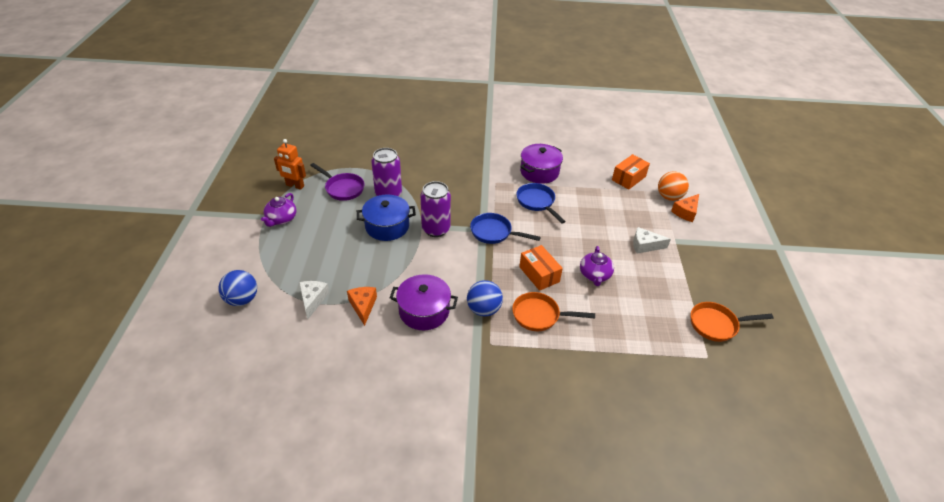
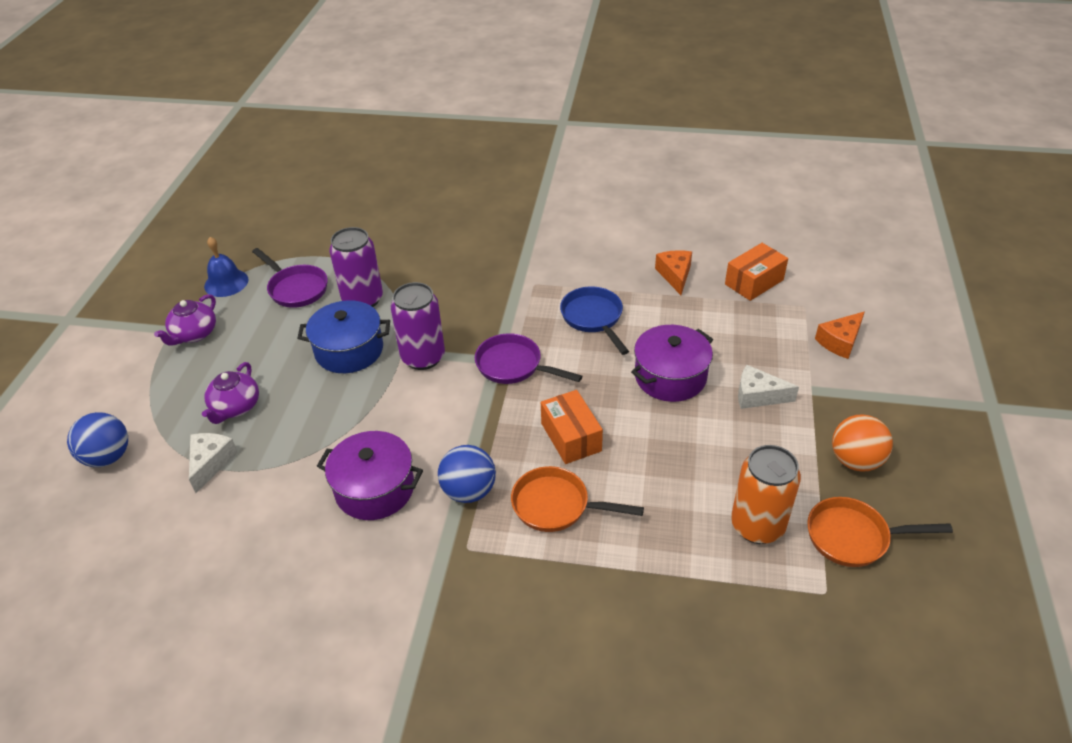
camera: 10 degrees right, 0 degrees up
(295, 186) = (226, 283): orange robot -> blue bell
(363, 306) = (283, 476): orange cheese -> orange cheese (675, 275)
(494, 232) = (513, 366): blue pan -> purple pan
(539, 172) = (608, 268): purple pot -> purple pot (670, 377)
(594, 275) = (662, 442): purple teapot -> purple teapot (235, 407)
(660, 321) = (757, 526): none -> orange can
(669, 197) = (816, 315): orange ball -> orange ball (855, 461)

